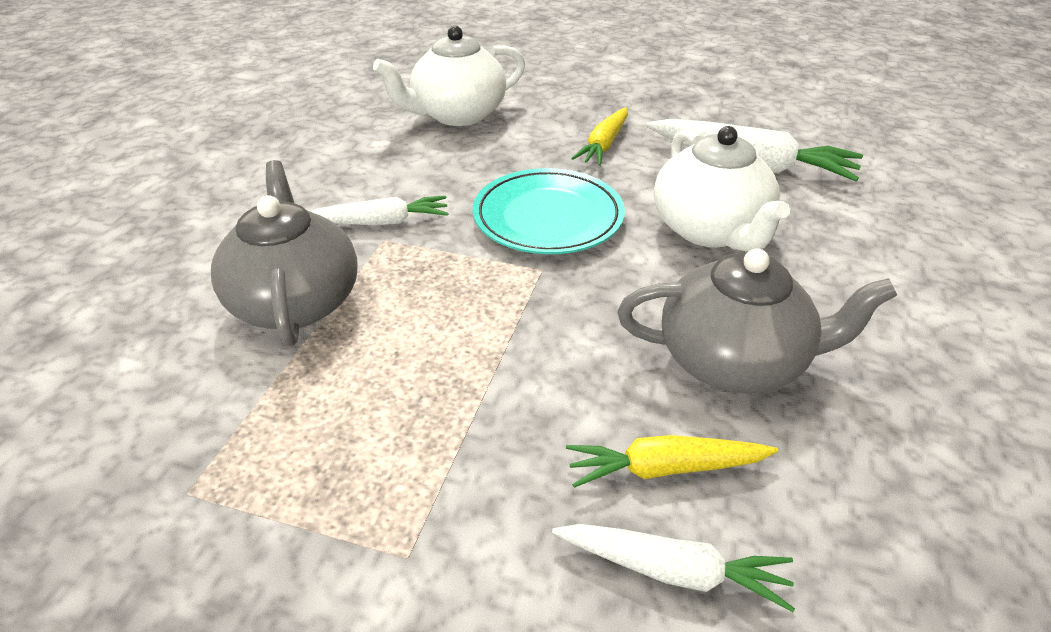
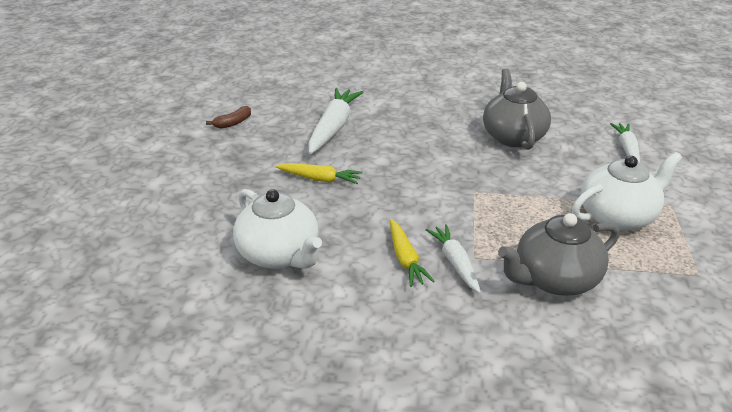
camera: 100 degrees left, 5 degrees down
(548, 217) = (420, 194): turquoise plate -> none
(665, 468) = (584, 151): yellow carrot -> yellow carrot (405, 259)
(710, 230) = (411, 141): white teapot -> white teapot (617, 216)
(755, 95) = (233, 123): none -> brown banana

